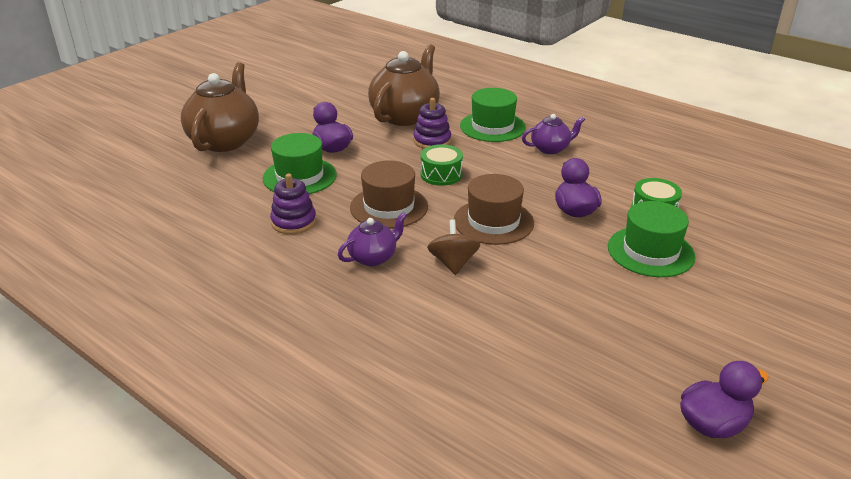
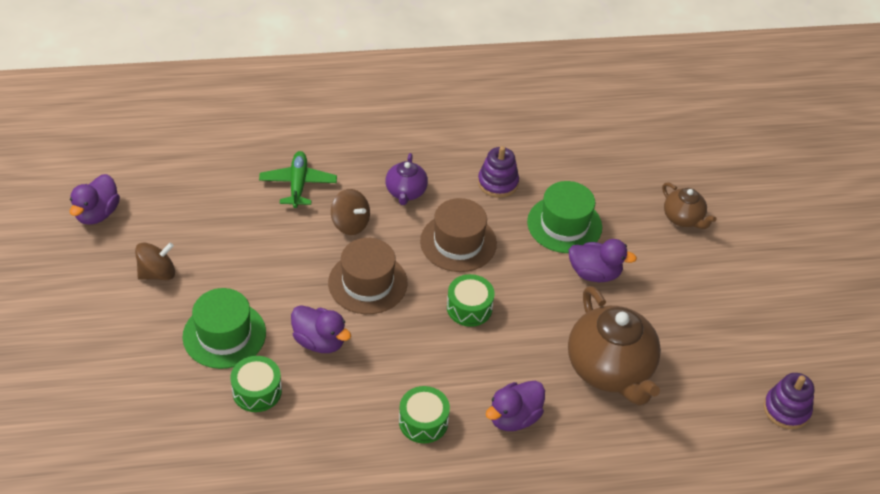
camera: 130 degrees right, 15 degrees up
(225, 141) = (683, 218): brown teapot -> brown teapot, size x0.52
(432, 141) = (535, 348): purple stacking toy -> purple stacking toy (786, 409)
(458, 320) = (298, 184): none -> green plane
(492, 127) = (514, 417): green hat -> purple duck
(550, 148) = (423, 421): purple teapot -> green drum
(679, 326) = (157, 273): none -> brown spinning top

